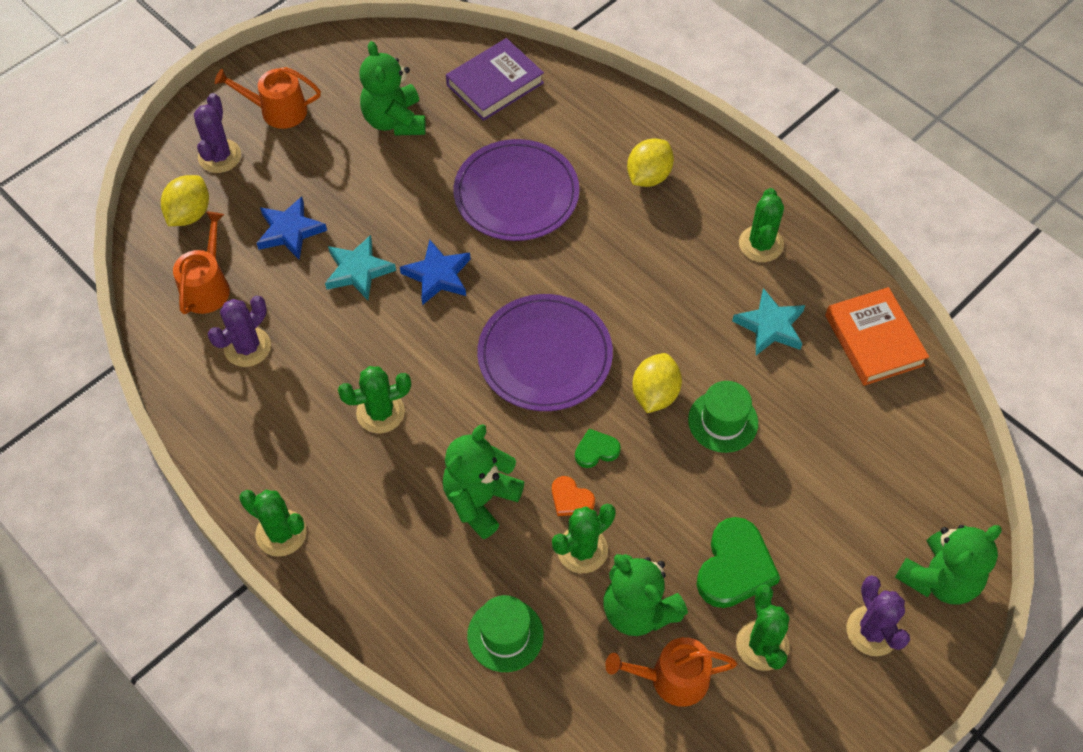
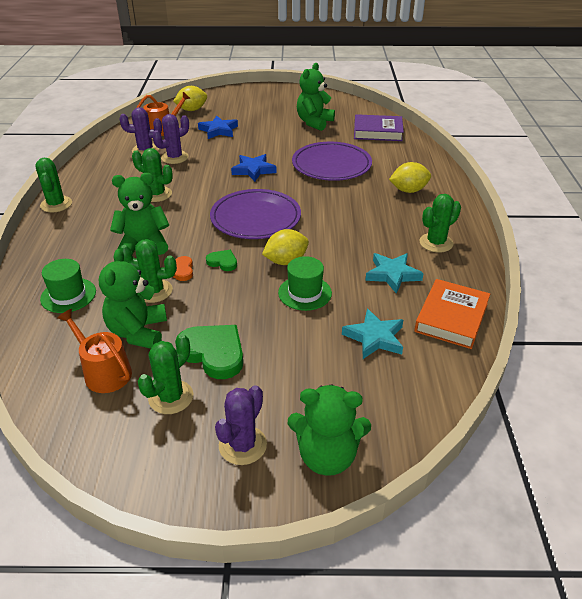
camera: 45 degrees right, 20 degrees down
(219, 156) = (229, 102): purple cactus -> purple cactus (174, 157)
(277, 111) = (272, 101): orange watering can -> none
(358, 271) = (224, 153): turquoise star -> turquoise star (374, 337)
(734, 567) = (213, 353): green heart -> green heart turned 120 degrees counterclockwise

